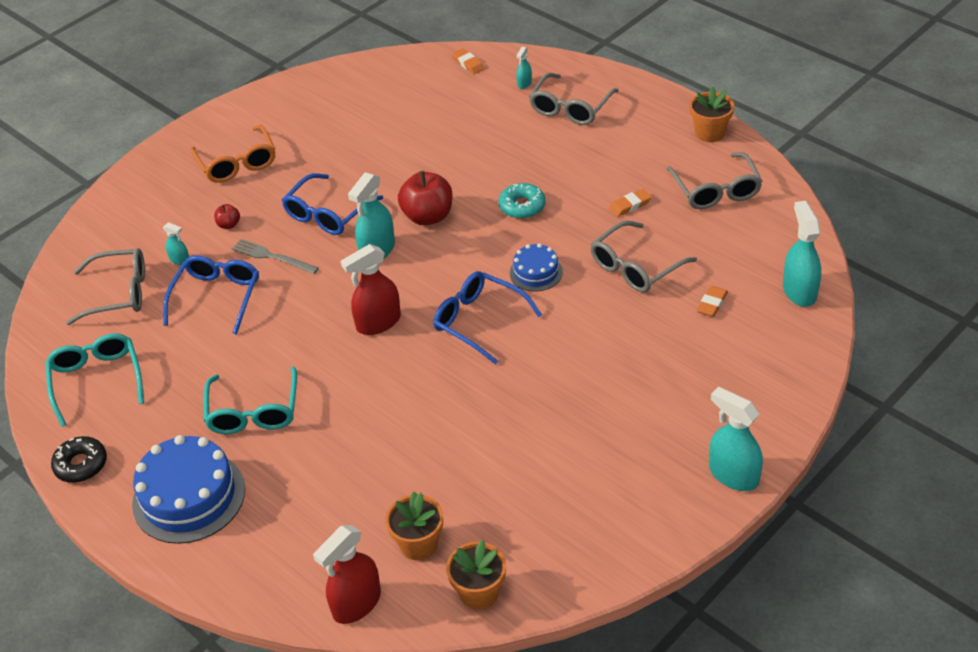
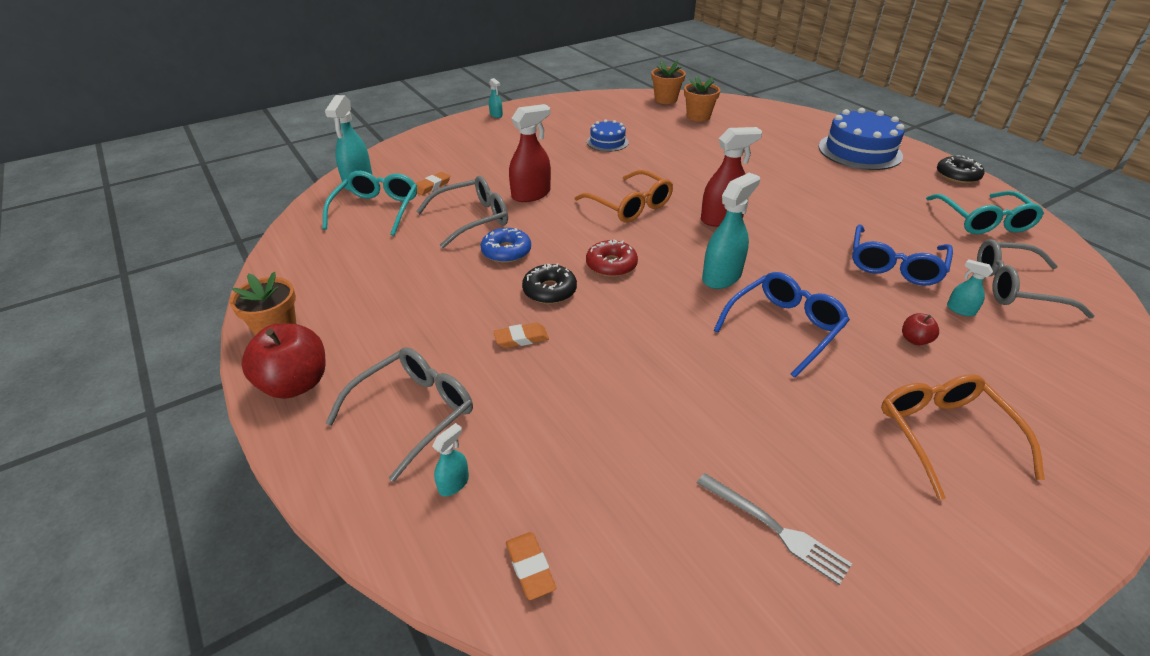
camera: 170 degrees left, 5 degrees down
(253, 411) = (825, 183): turquoise glasses -> turquoise glasses (376, 210)
(272, 257) = (844, 292): grey fork -> grey fork (774, 528)
(356, 604) = (736, 104): red spray bottle -> red spray bottle (531, 194)
(428, 216) = (660, 301): red apple -> red apple (295, 384)
(478, 242) = (611, 265): none -> red donut
(479, 321) = (629, 206): blue glasses -> orange glasses
(522, 206) = (549, 290): turquoise donut -> black donut
(536, 272) = (564, 230): blue cake -> blue cake (607, 142)
(579, 236) = (506, 251): none -> blue donut
(630, 205) = (436, 269): orange eraser -> orange eraser (521, 338)
(716, 190) = (339, 266): grey glasses -> none
(733, 475) = (496, 115): turquoise spray bottle -> turquoise spray bottle, size x0.50

